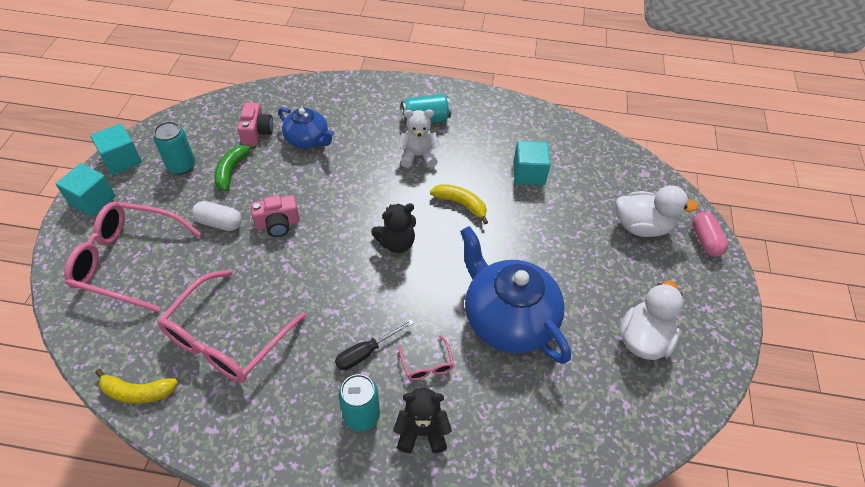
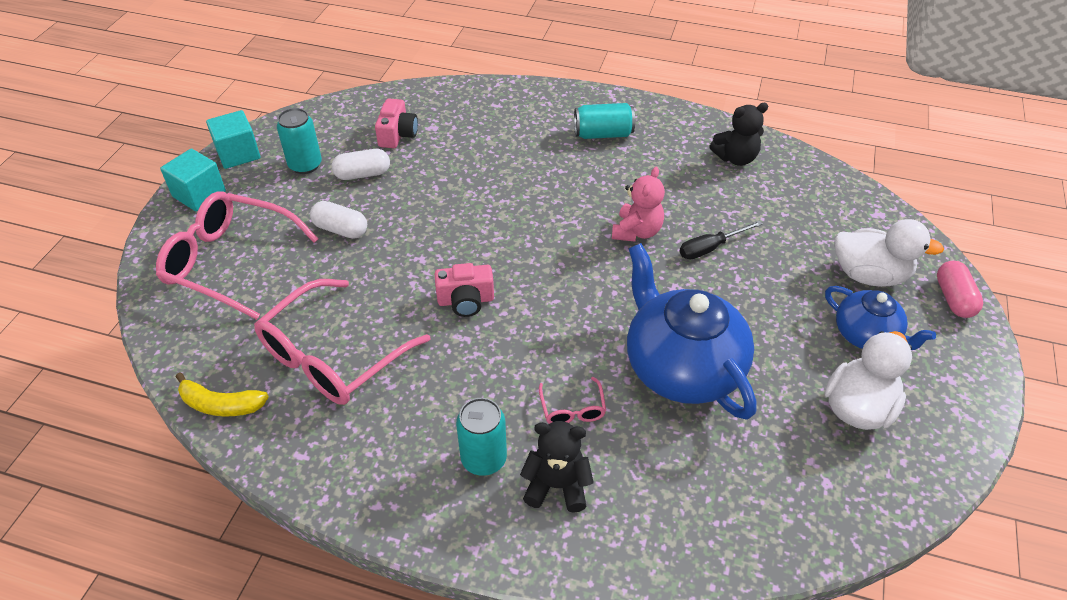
camera: 10 degrees right, 5 degrees down
(231, 170) = (362, 174): green banana -> white capsule
(278, 224) = (409, 236): pink camera -> pink camera (466, 300)
(307, 140) = (457, 147): blue teapot -> blue teapot (866, 335)
(366, 352) = (498, 388): black screwdriver -> black screwdriver (710, 248)
(396, 243) = (550, 268): black teddy bear -> black teddy bear (735, 158)
(418, 156) = (589, 174): white teddy bear -> none
(461, 204) = (636, 231): yellow banana -> pink teddy bear
(529, 173) = (726, 203): turquoise cube -> none

